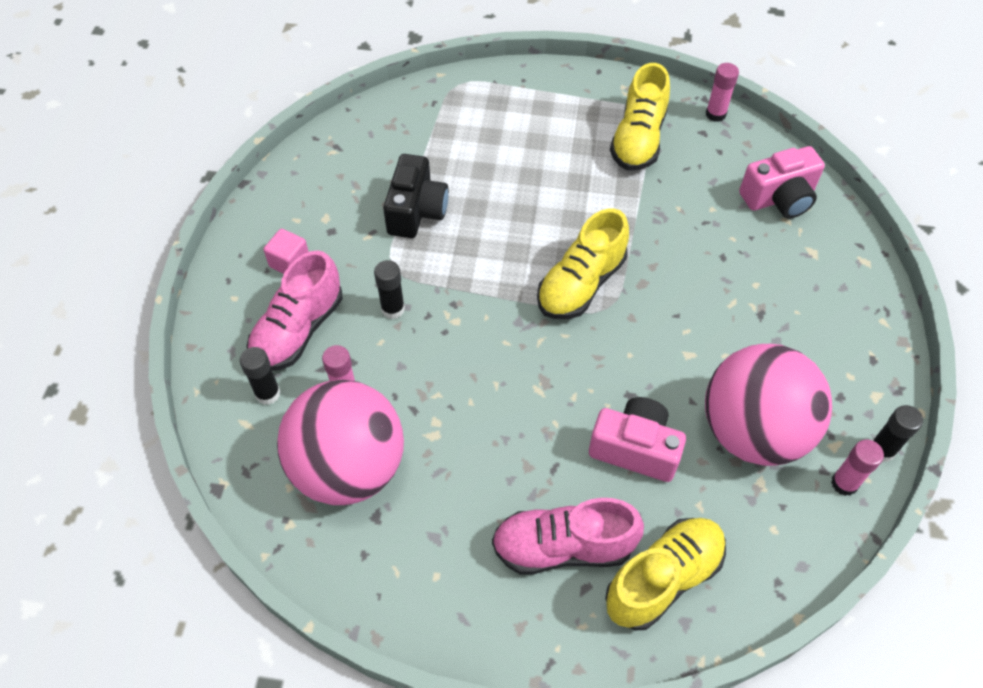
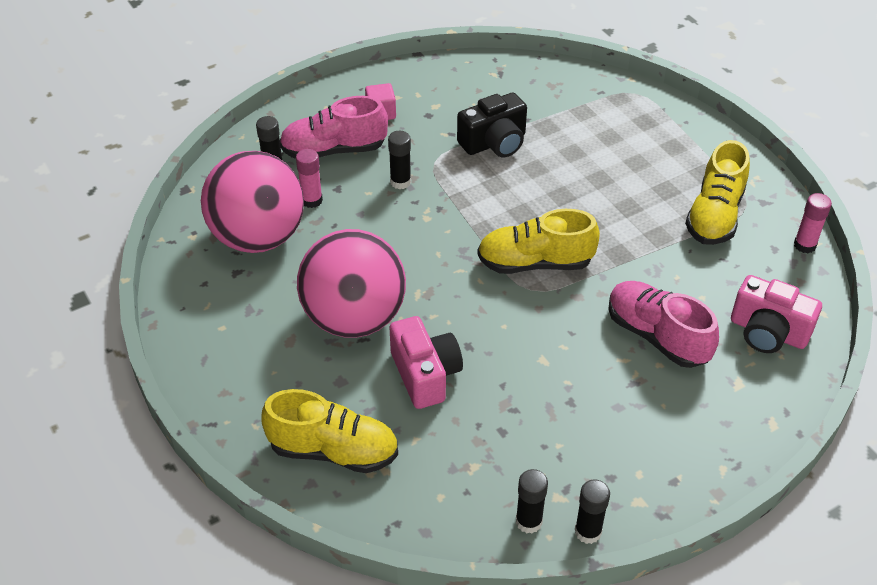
camera: 50 degrees right, 10 degrees down
(563, 547) = (305, 380): pink shoe -> pink shoe (657, 336)
(638, 139) = (714, 215): yellow shoe -> yellow shoe turned 45 degrees counterclockwise
(752, 431) = (515, 436): pink ball -> pink ball (354, 318)
(844, 483) = (528, 521): pink glue stick -> black glue stick

